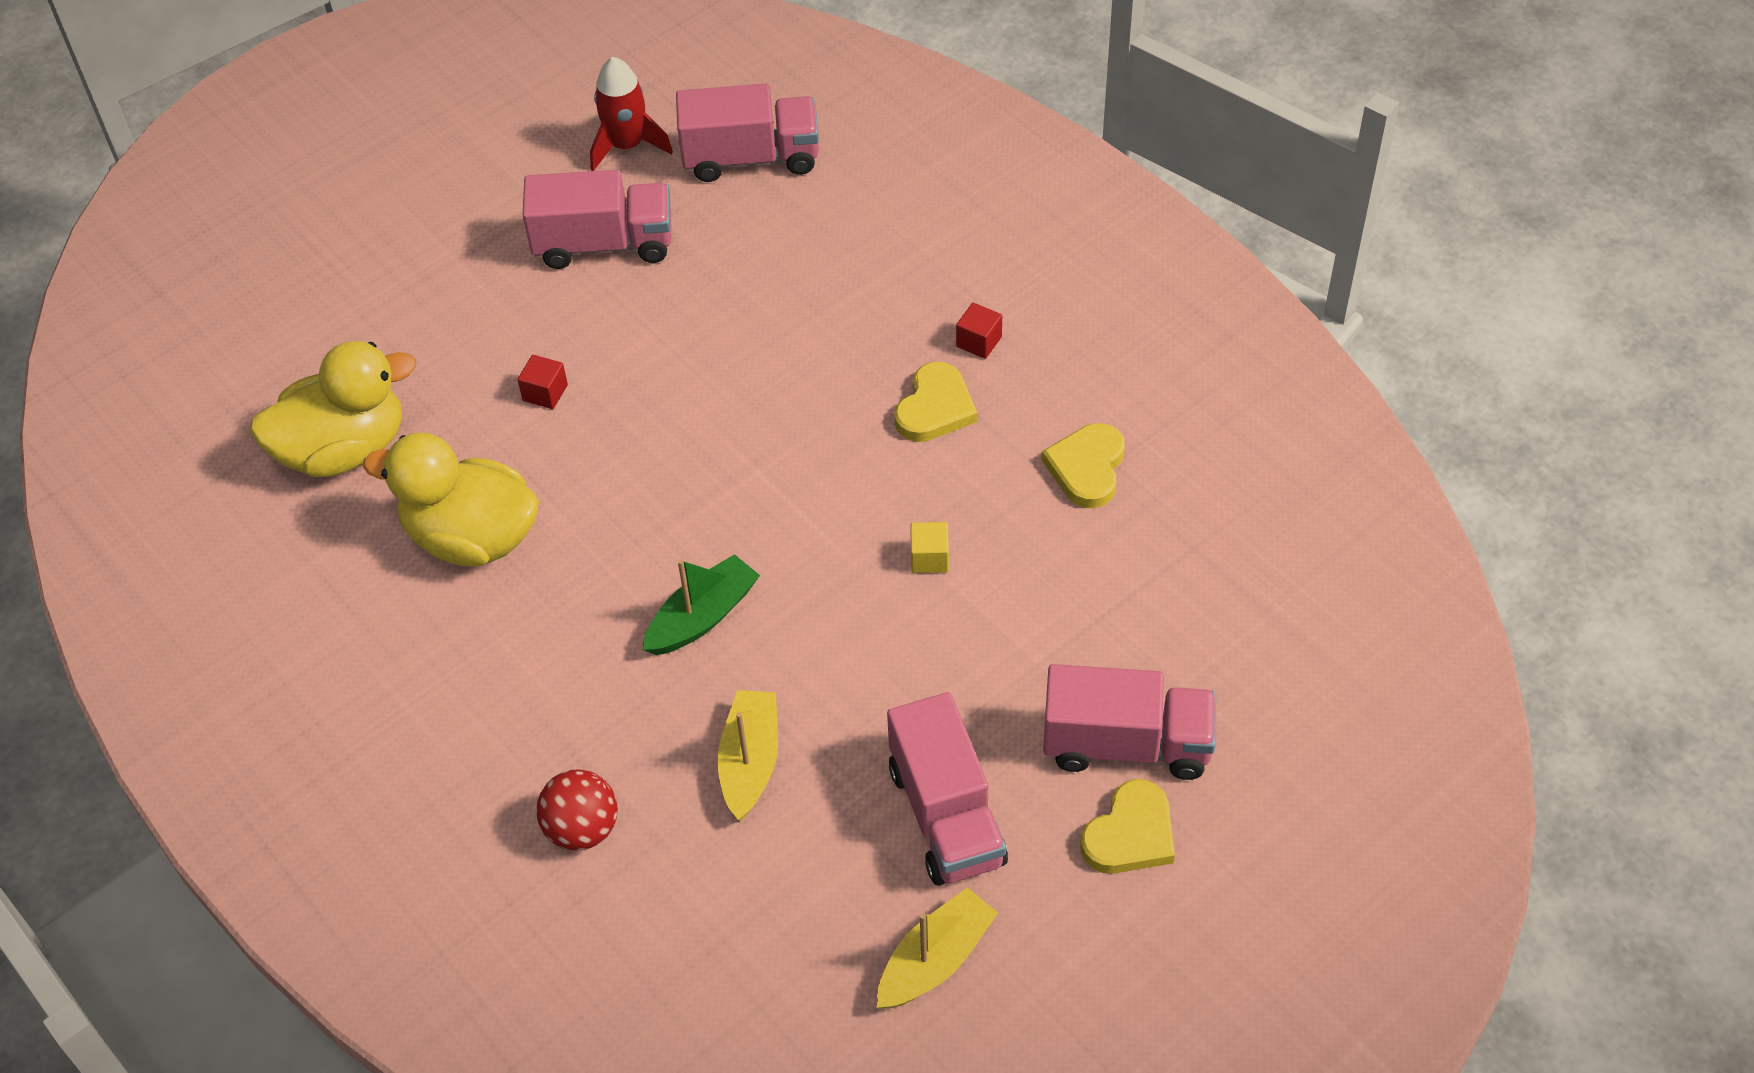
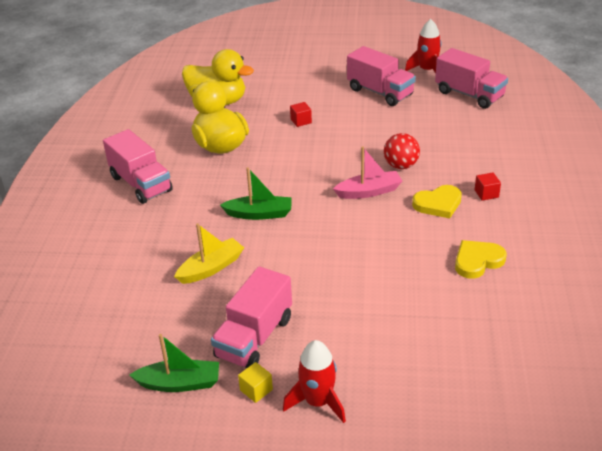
camera: 45 degrees right, 15 degrees down
(582, 829) = (130, 248): red ball -> red ball (401, 166)
(815, 456) = (369, 191): none -> pink boat
(929, 558) = (368, 249): yellow cube -> yellow cube (256, 390)
(935, 960) = (180, 383): yellow boat -> green boat
(1126, 744) = (361, 368): pink truck -> pink truck (141, 184)
(1130, 834) = (317, 402): yellow heart -> red rocket

